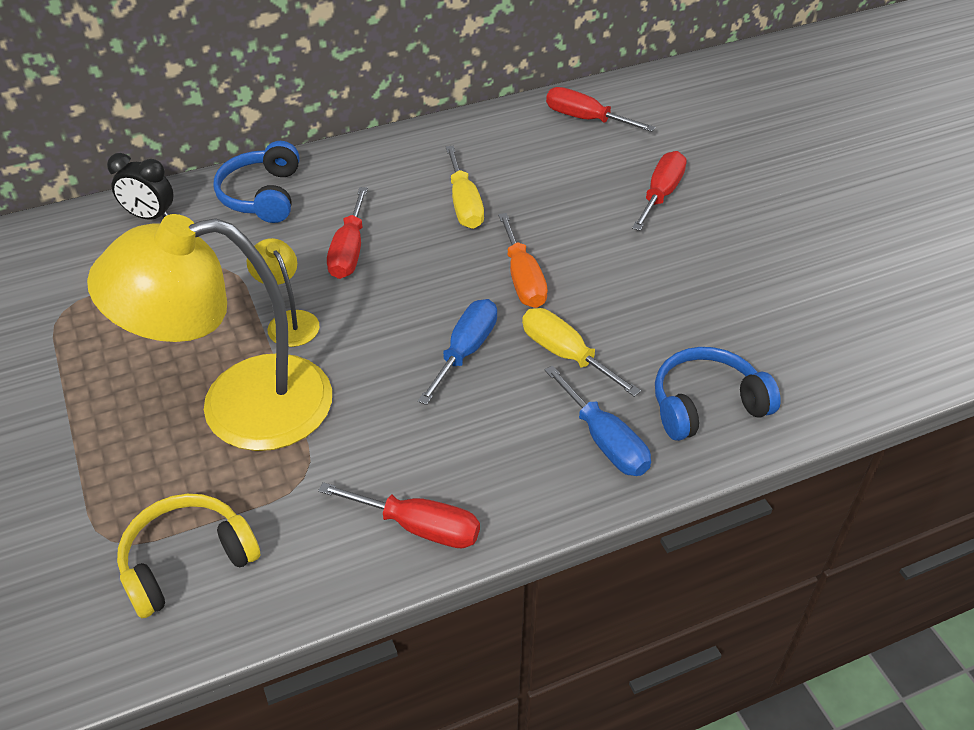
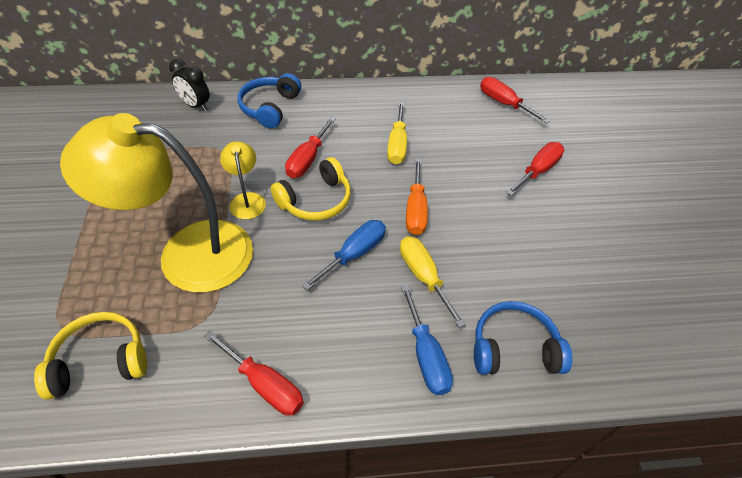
camera: 15 degrees right, 5 degrees up
(384, 299) = (315, 200): none -> yellow headphones

